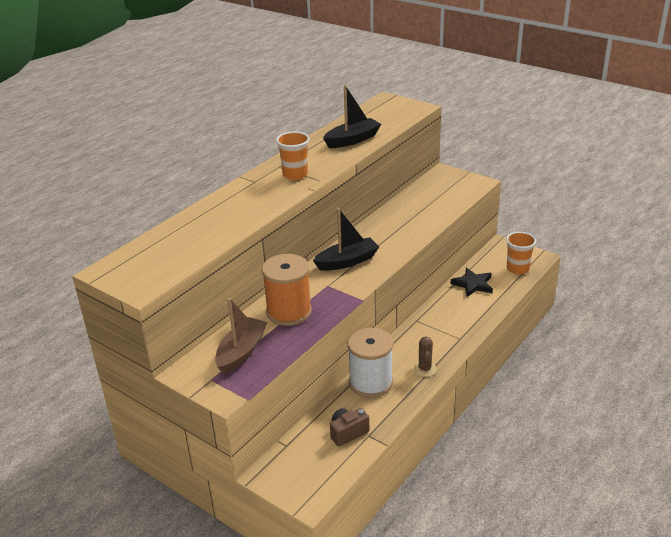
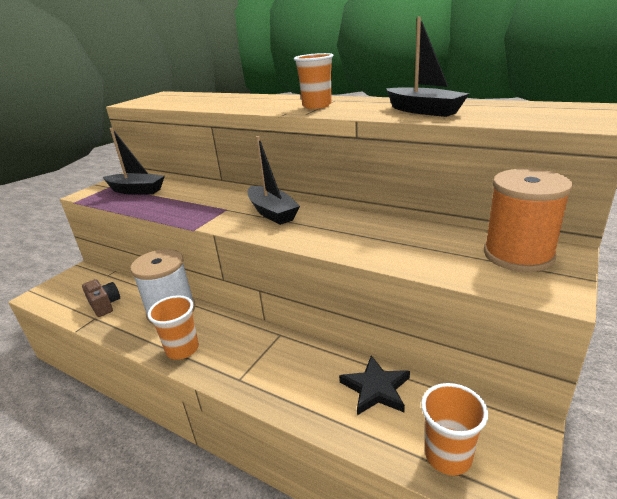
camera: 85 degrees right, 5 degrees down
(241, 352) = (136, 191): brown boat -> black boat
(289, 312) = (186, 199): orange spool -> orange spool (518, 255)
(424, 369) = (182, 349): brown cactus -> orange cup

